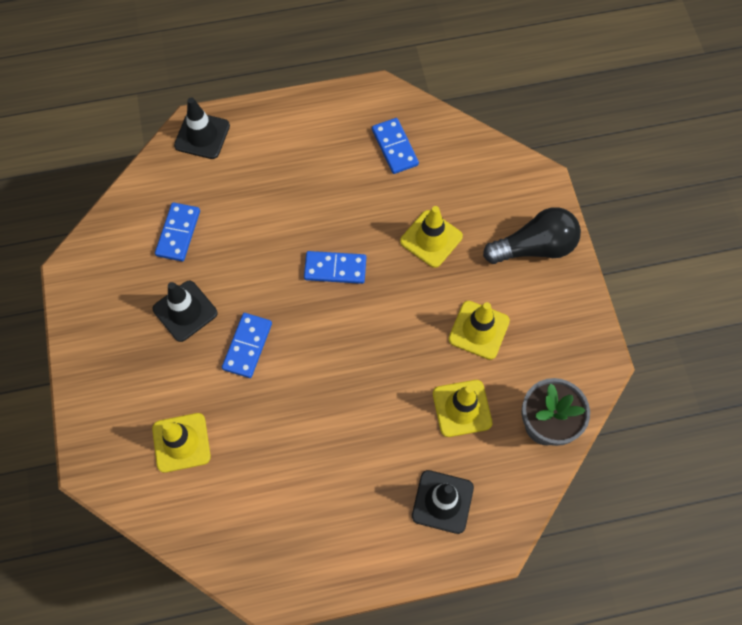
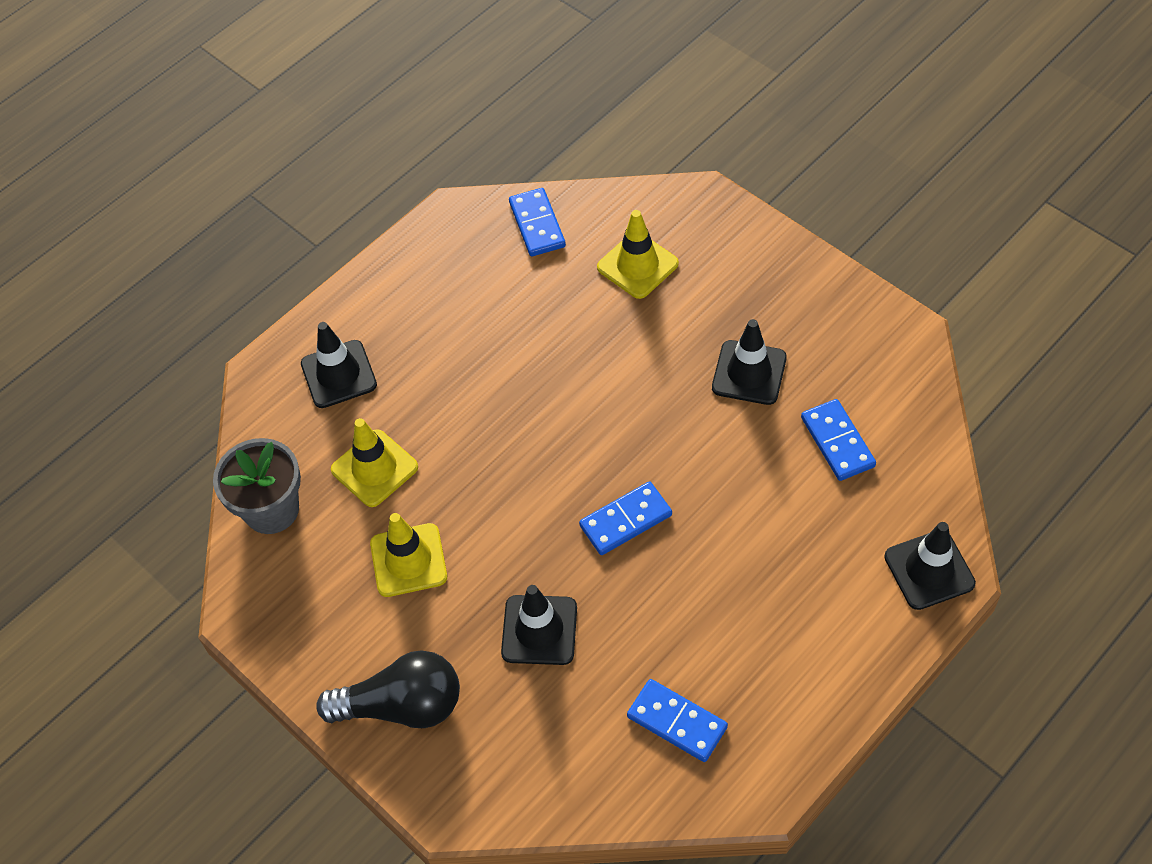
camera: 150 degrees right, 10 degrees down
(247, 346) = (652, 383): blue domino -> blue domino (537, 224)
(431, 239) = (539, 630): yellow traffic cone -> black traffic cone
(534, 247) = (402, 705): black light bulb -> black light bulb turned 135 degrees counterclockwise

